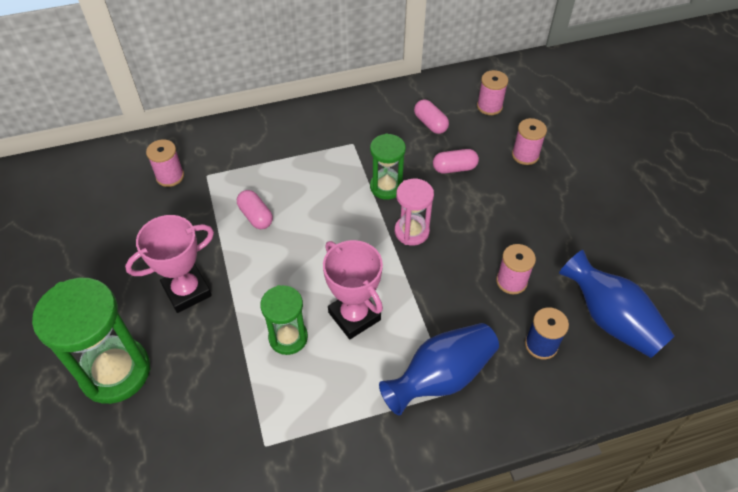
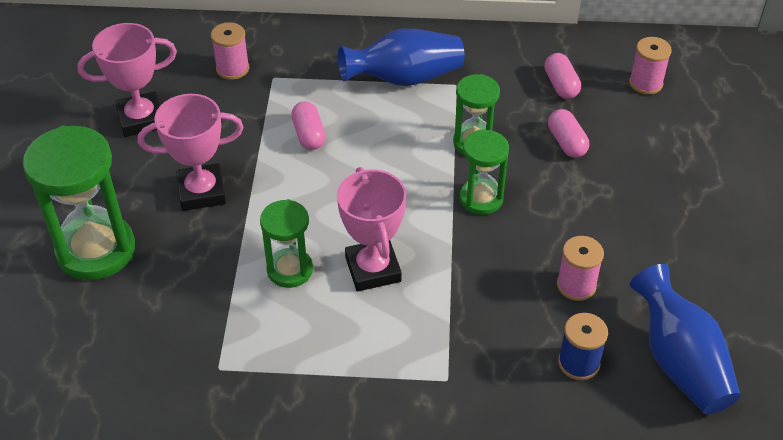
camera: 20 degrees right, 5 degrees down
(109, 241) = (141, 119): none -> pink trophy
(411, 231) = (481, 199): pink hourglass -> green hourglass
(441, 377) = (443, 360): blue vase -> blue vase (404, 78)
(454, 168) = (566, 142): pink capsule -> pink capsule turned 60 degrees clockwise
(525, 155) = (664, 150): pink spool -> none

